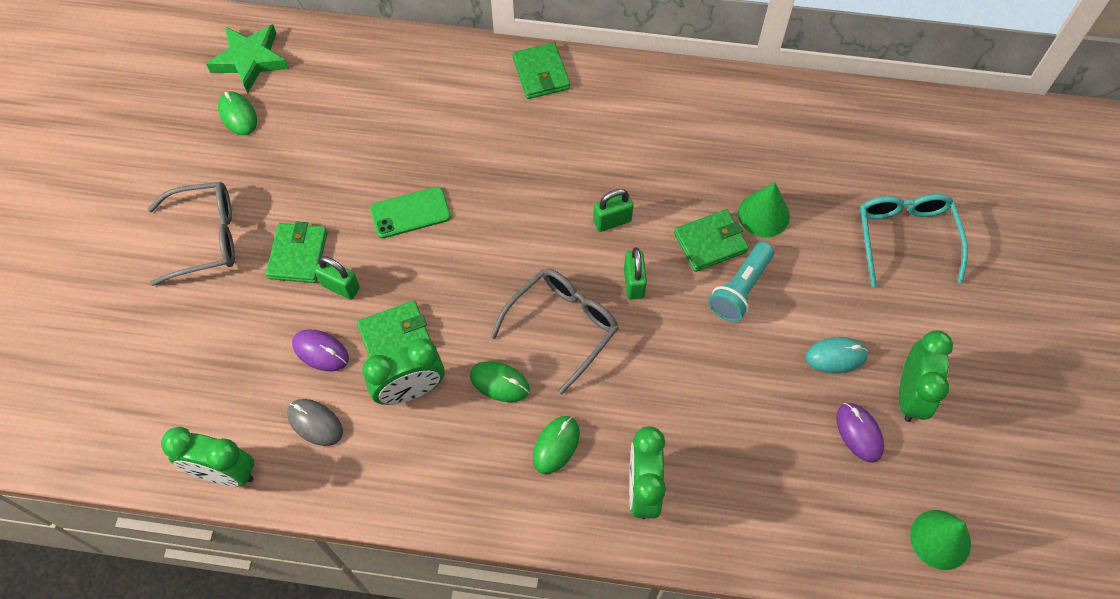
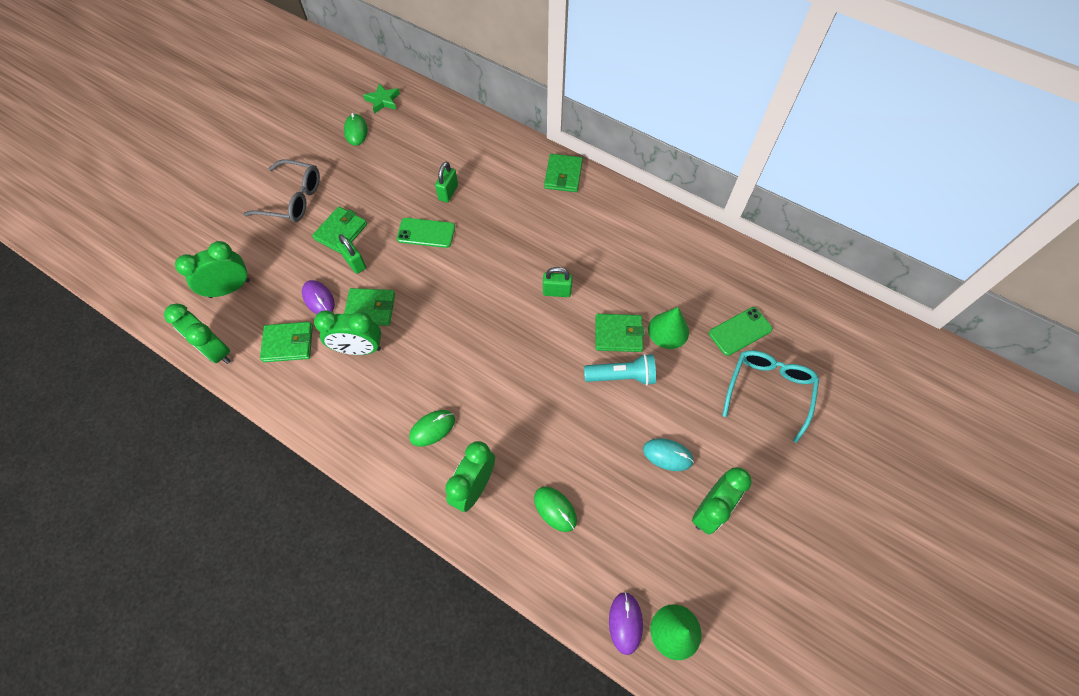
camera: 25 degrees right, 0 degrees up
(192, 387) = (230, 288): none -> green clock
(250, 60) = (383, 101): green star -> green star, size x0.66
(315, 423) = (288, 343): grey mouse -> green wallet
(499, 383) = (419, 369): green mouse -> green mouse (555, 509)
(562, 326) = (483, 349): grey glasses -> none
(633, 283) = (548, 340): green padlock -> green padlock (448, 192)
(740, 289) = (622, 376): turquoise flashlight -> turquoise flashlight turned 150 degrees counterclockwise
(842, 183) = (740, 331): none -> green phone
(859, 433) = (655, 520): purple mouse -> purple mouse (625, 622)

